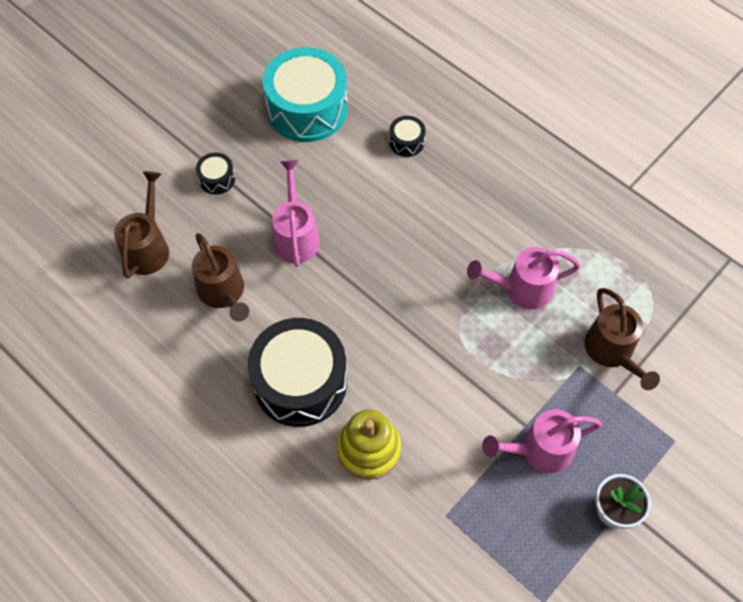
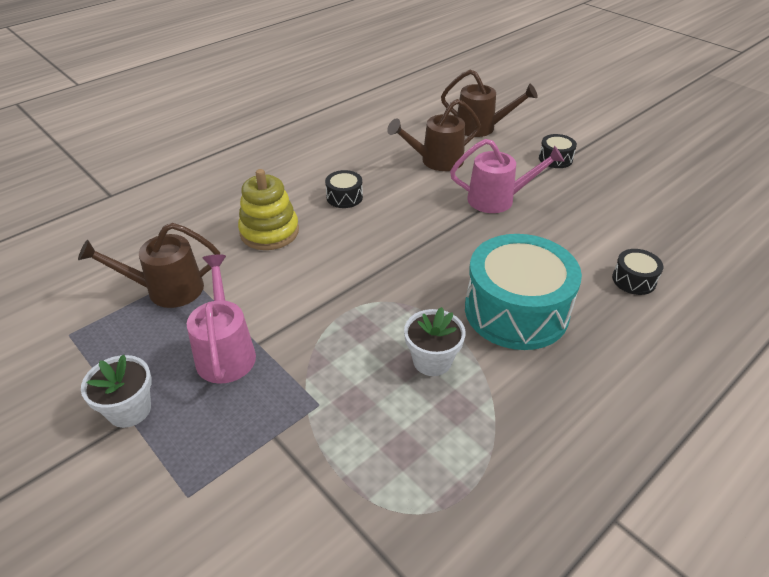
camera: 95 degrees right, 20 degrees down
(300, 382) = (344, 197): black drum -> black drum, size x0.43
(307, 109) = (656, 211): turquoise drum -> turquoise drum (516, 311)
(521, 289) = (432, 361): pink watering can -> white flower pot
(612, 352) = (331, 444): brown watering can -> brown watering can (166, 290)

